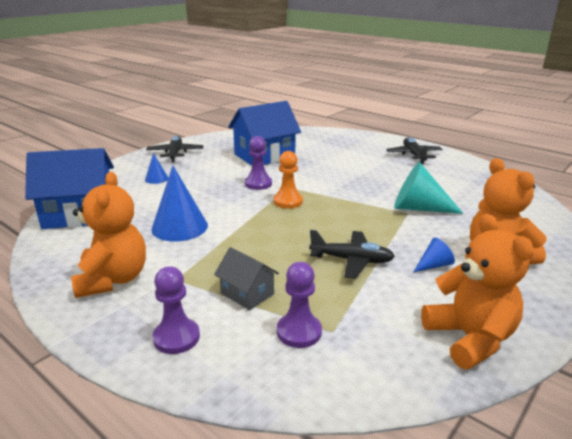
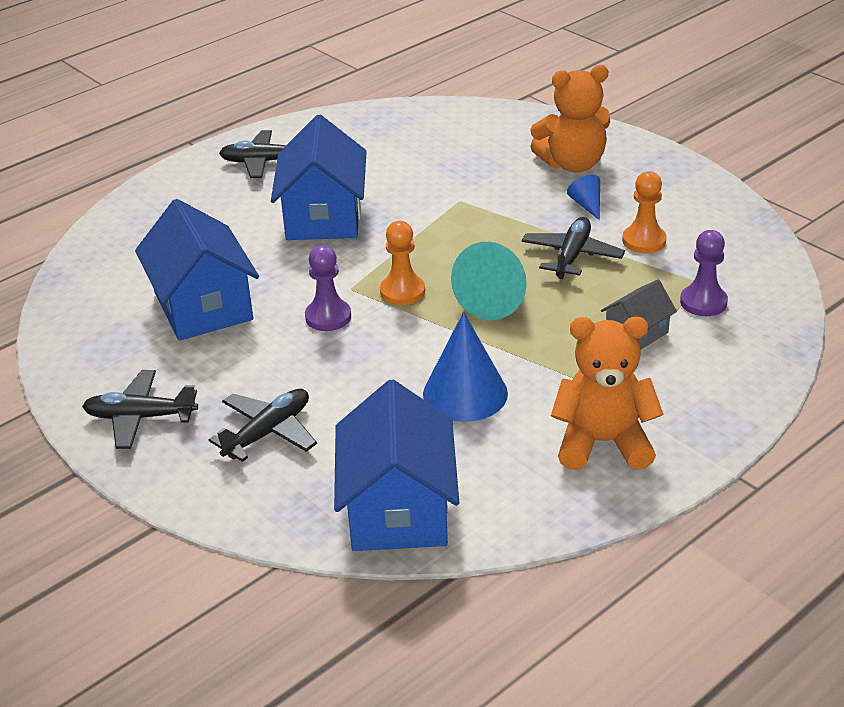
camera: 80 degrees left, 10 degrees up
(156, 179) = (268, 432): blue cone -> black plane
(176, 337) = (715, 381): purple pawn -> none
(362, 174) = (323, 217): none -> blue house
(390, 296) = (644, 241): none -> orange pawn
(418, 208) = (448, 190): turquoise cone -> turquoise cone (496, 298)
(469, 338) = (709, 210): orange teddy bear -> none

